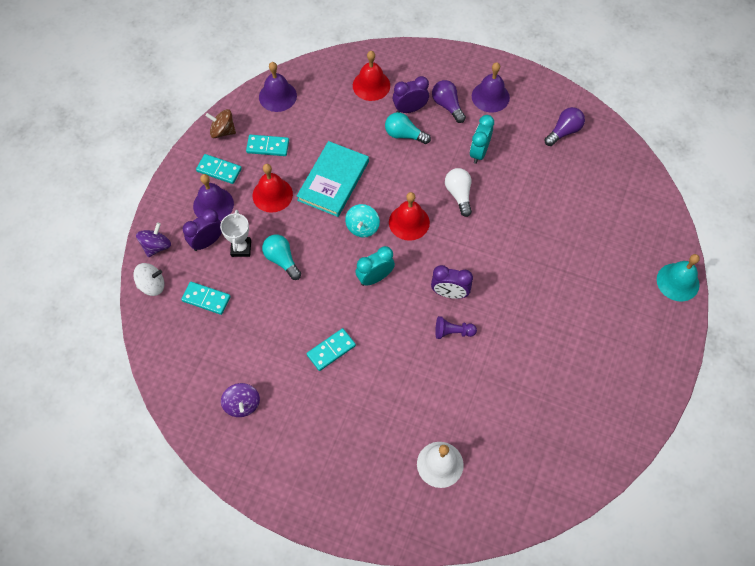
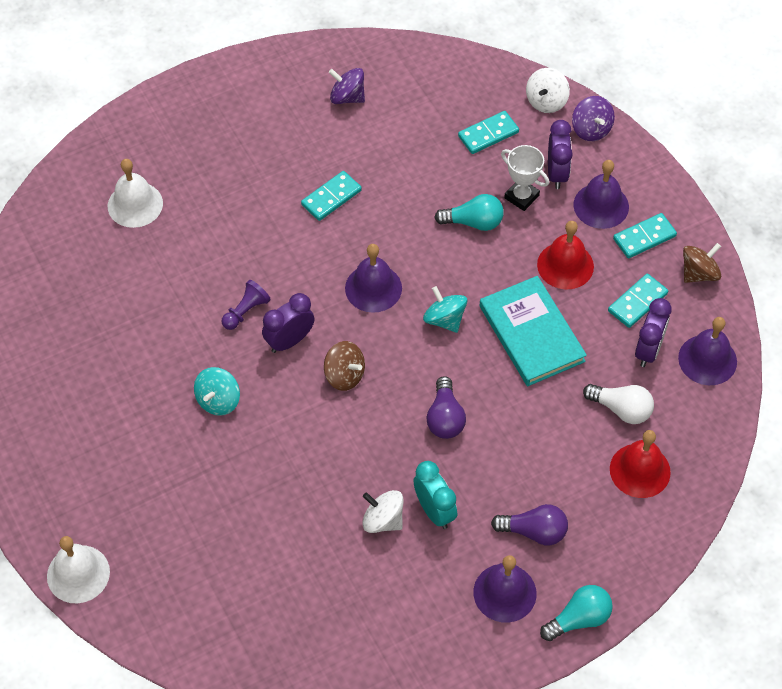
camera: 130 degrees right, 5 degrees down
(331, 350) = (331, 197): turquoise domino -> turquoise domino turned 45 degrees clockwise
(375, 278) = (373, 288): turquoise clock -> purple bell
(404, 135) = (532, 450): turquoise light bulb -> turquoise light bulb (579, 619)
(409, 222) = (409, 367): red bell -> none
(410, 109) = (565, 485): purple clock -> purple clock (648, 350)
(444, 249) = (344, 375): none -> brown spinning top
(459, 194) = (398, 443): white light bulb -> white light bulb (621, 409)
(506, 170) = (383, 520): none -> white spinning top
(520, 298) = (218, 400): none -> turquoise spinning top
(564, 131) = (376, 633): purple light bulb -> purple light bulb (445, 418)
(678, 282) = (78, 574): turquoise bell -> white bell

